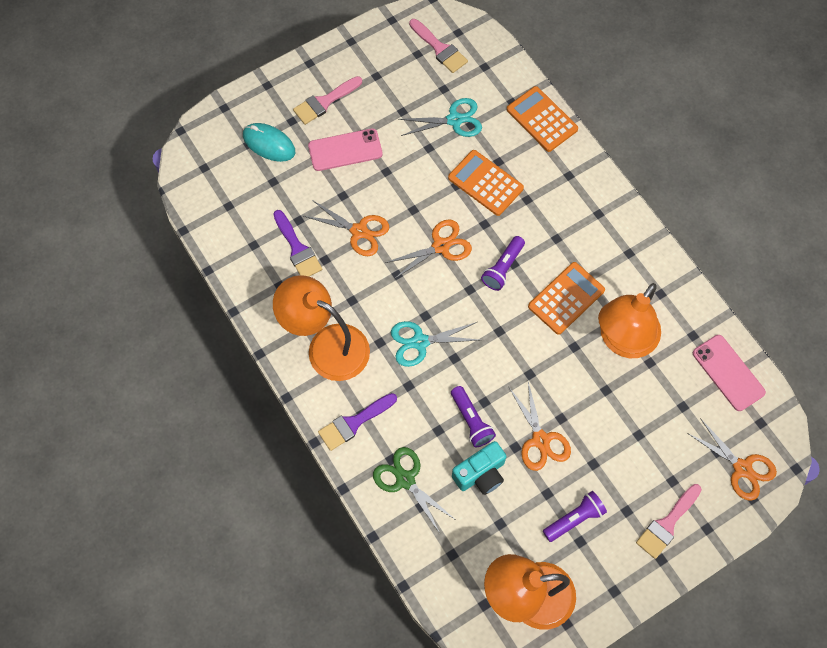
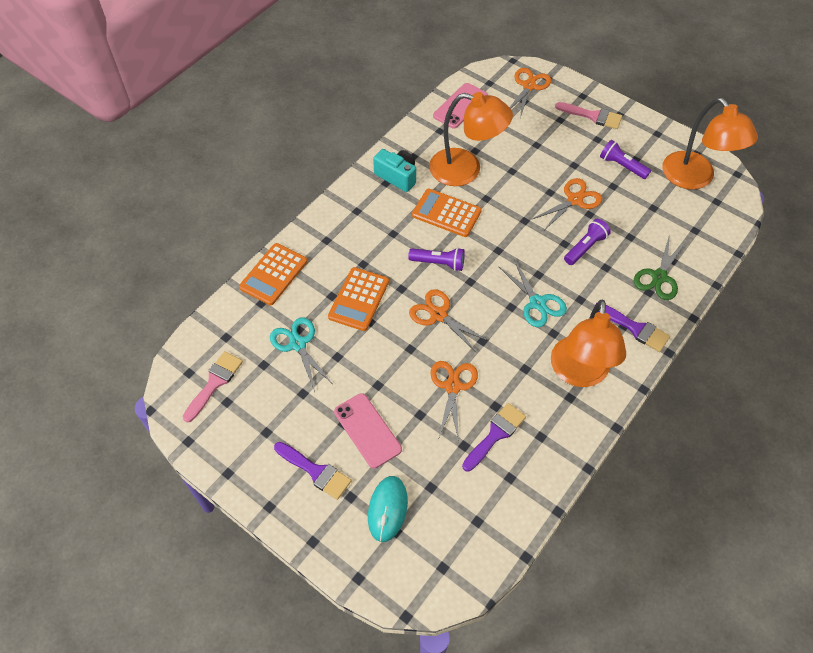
camera: 110 degrees left, 10 degrees down
(324, 102) = (315, 471): pink brush -> purple brush
(480, 474) = (624, 229): turquoise camera -> turquoise camera (397, 176)

